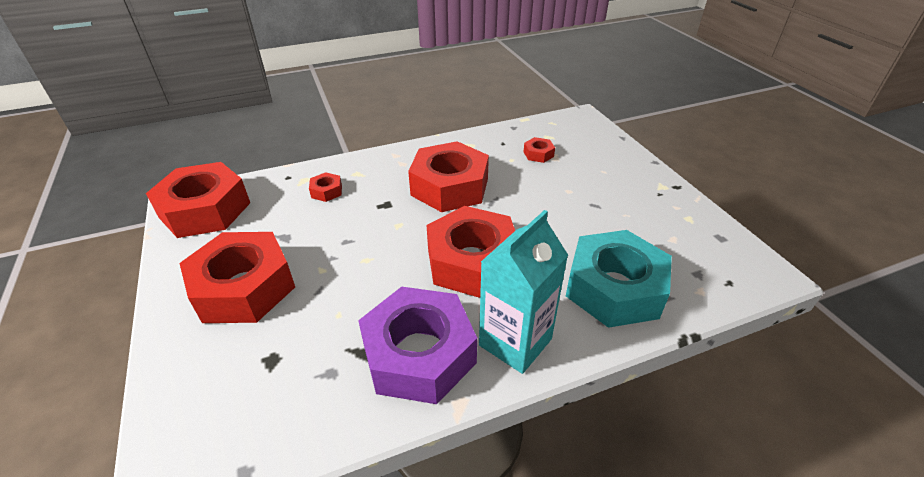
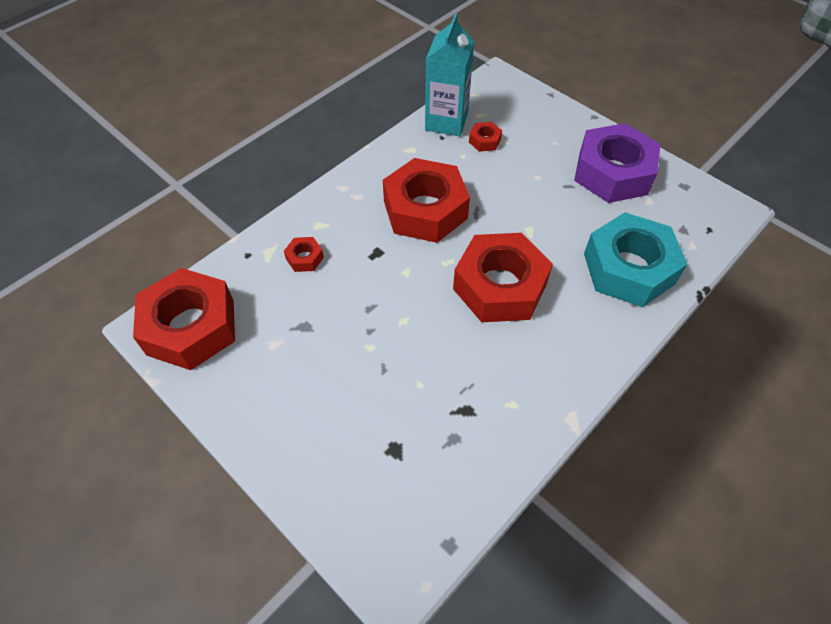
camera: 25 degrees left, 15 degrees up
(244, 287) = (311, 394): red nut -> none
(419, 354) = (513, 391): purple nut -> purple nut (612, 173)
(515, 342) = (581, 349): turquoise carton -> turquoise carton (446, 121)

